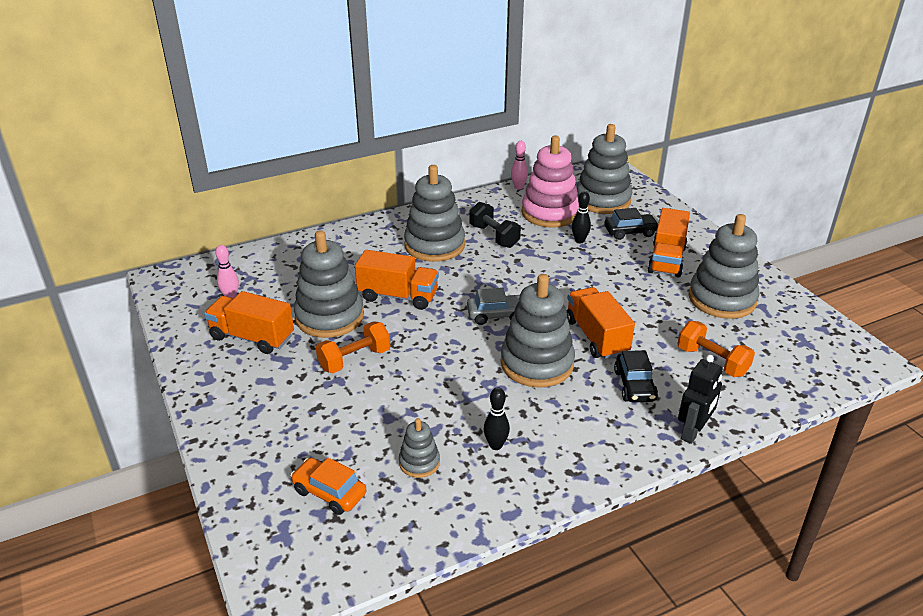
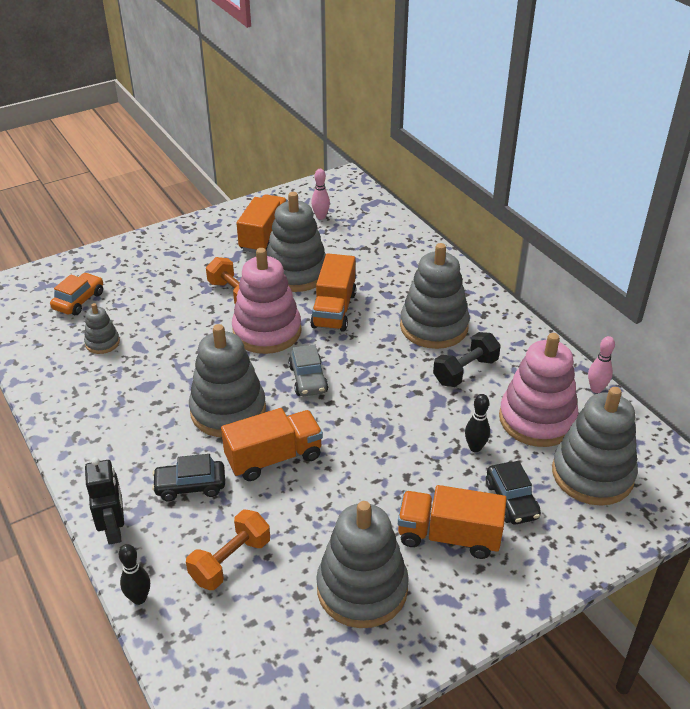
camera: 85 degrees right, 5 degrees up
(423, 338) = (267, 331): none -> pink stacking toy
(496, 445) = (116, 386): black bowling pin -> black bowling pin (139, 598)
(693, 432) = (114, 529): black robot -> black robot turned 135 degrees counterclockwise

